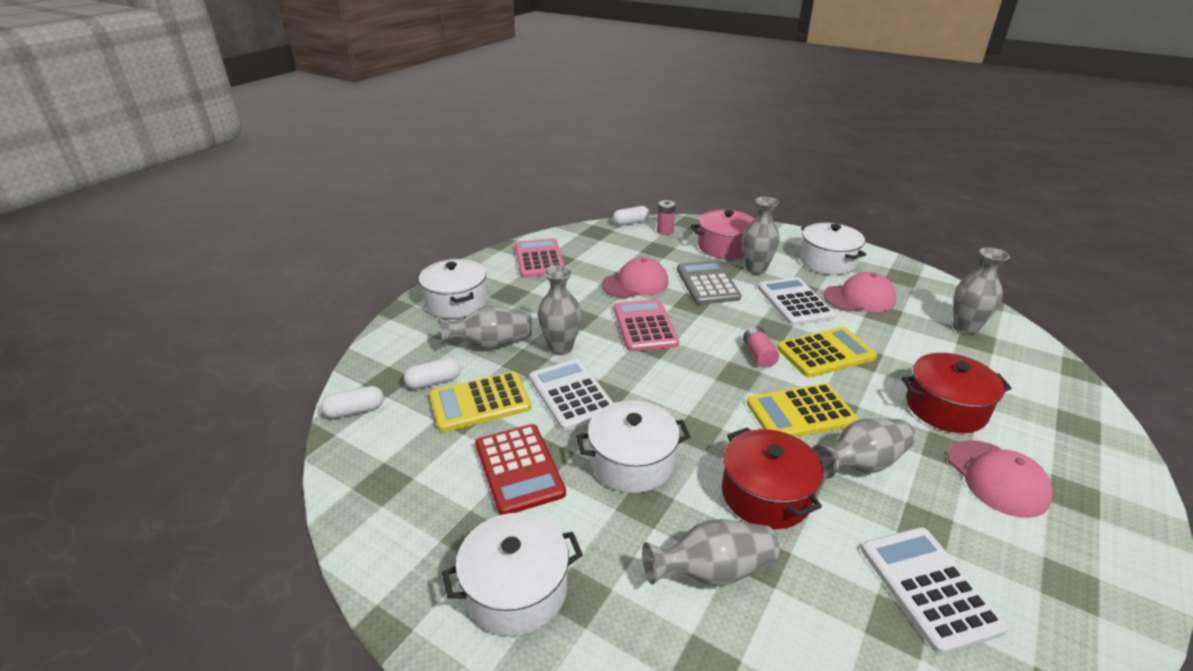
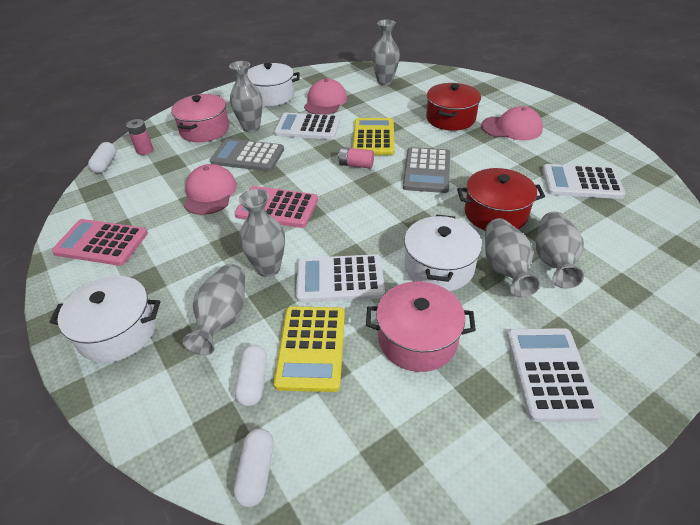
camera: 65 degrees left, 10 degrees up
(516, 590) = (549, 373): white pot -> white calculator
(519, 469) = (417, 339): red calculator -> pink pot
(800, 413) = (427, 171): yellow calculator -> grey calculator
(861, 464) = (483, 166): grey vase -> grey vase (504, 268)

